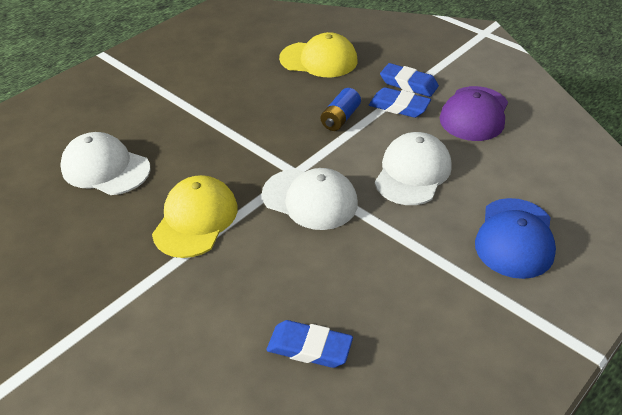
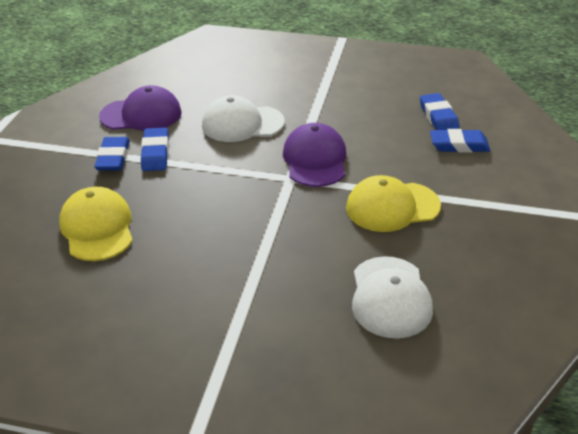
camera: 120 degrees left, 5 degrees down
(239, 331) = (459, 145): none -> blue eraser
(310, 199) = (315, 160): white cap -> purple cap
(340, 118) = (196, 179): blue battery -> none
(515, 238) = (275, 73): blue cap -> none

